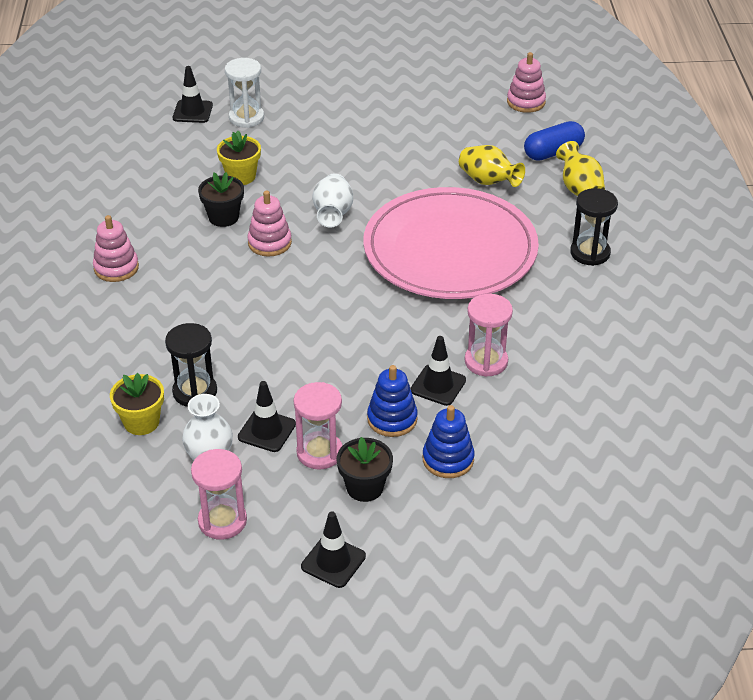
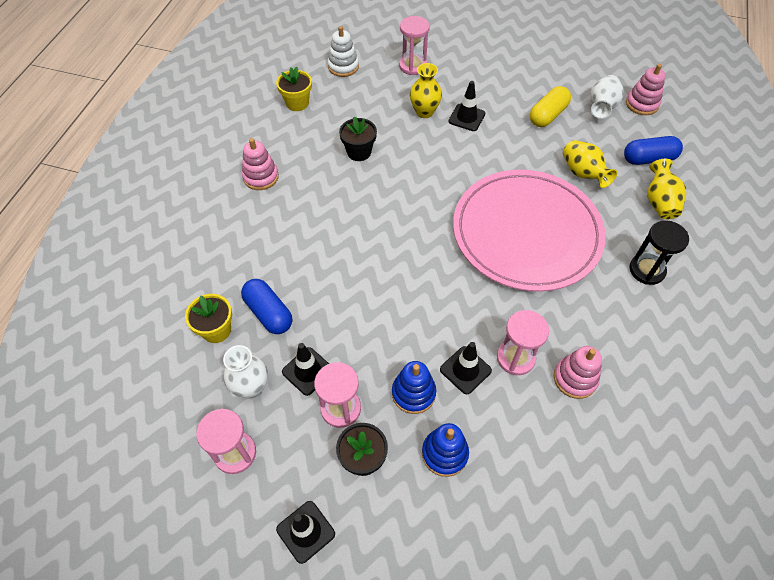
camera: 20 degrees right, 15 degrees up
(161, 136) = (343, 67): none -> white stacking toy
(192, 112) = (375, 51): black traffic cone -> black traffic cone (466, 117)
(195, 392) = (268, 313): black hourglass -> blue capsule
(241, 176) = (387, 118): yellow flower pot -> yellow flower pot (297, 103)
(246, 118) = (413, 66): white hourglass -> pink hourglass
(269, 243) = (384, 185): pink stacking toy -> pink stacking toy (575, 378)
(282, 161) = (424, 112): none -> yellow vase
(333, 214) = (444, 172): white vase -> white vase (601, 107)
(426, 134) = (548, 115): none -> yellow capsule

